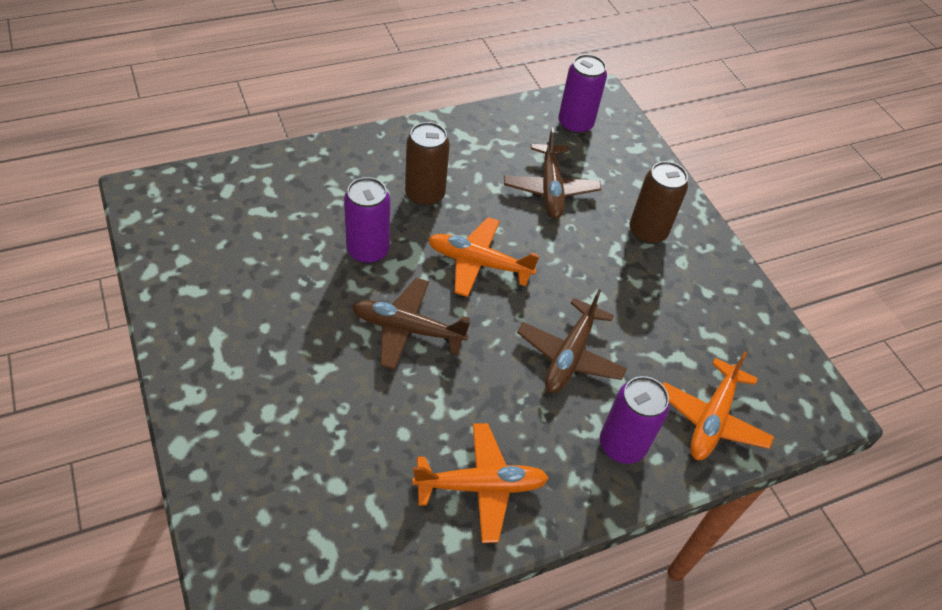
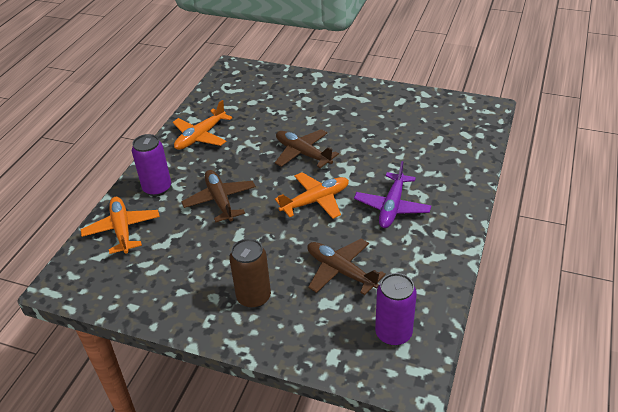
camera: 140 degrees right, 10 degrees down
(368, 251) = (369, 164): purple can -> none
(407, 329) = (302, 153): brown plane -> brown plane turned 105 degrees counterclockwise
(425, 194) = (392, 207): brown can -> purple plane

